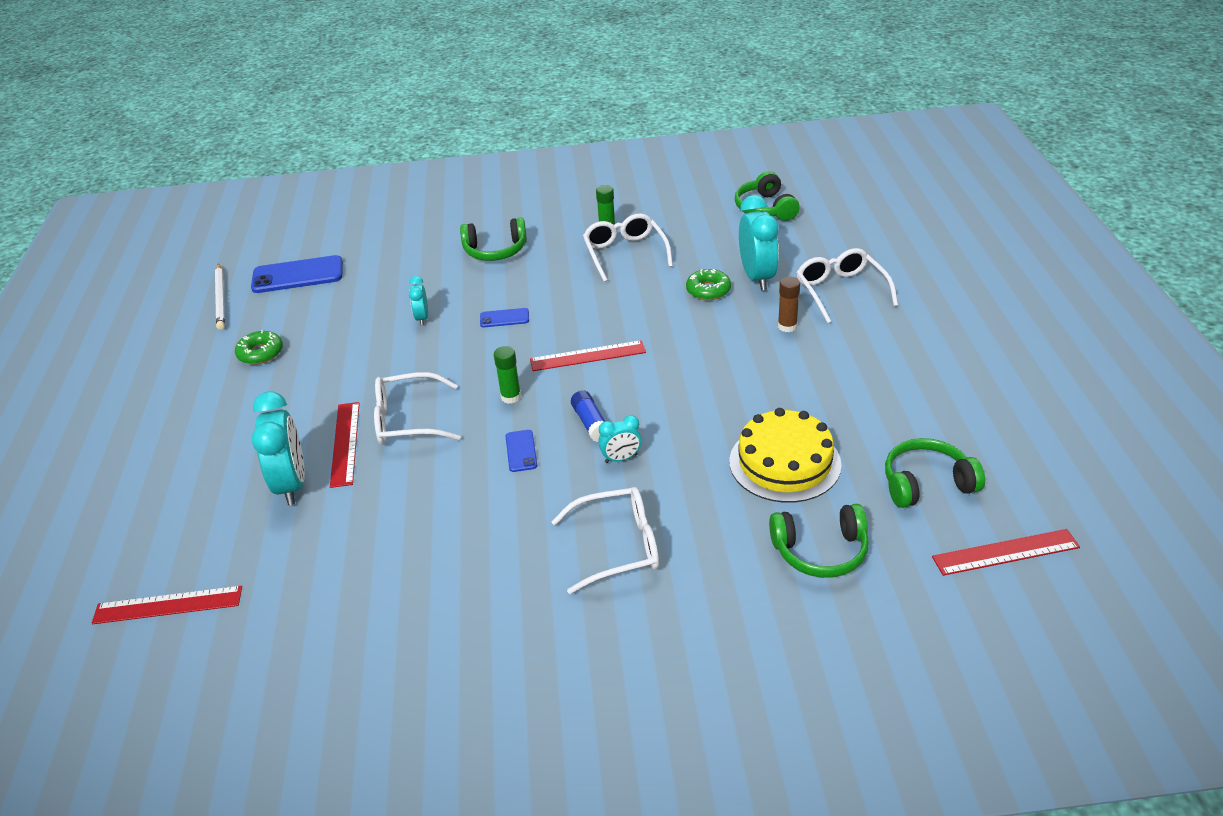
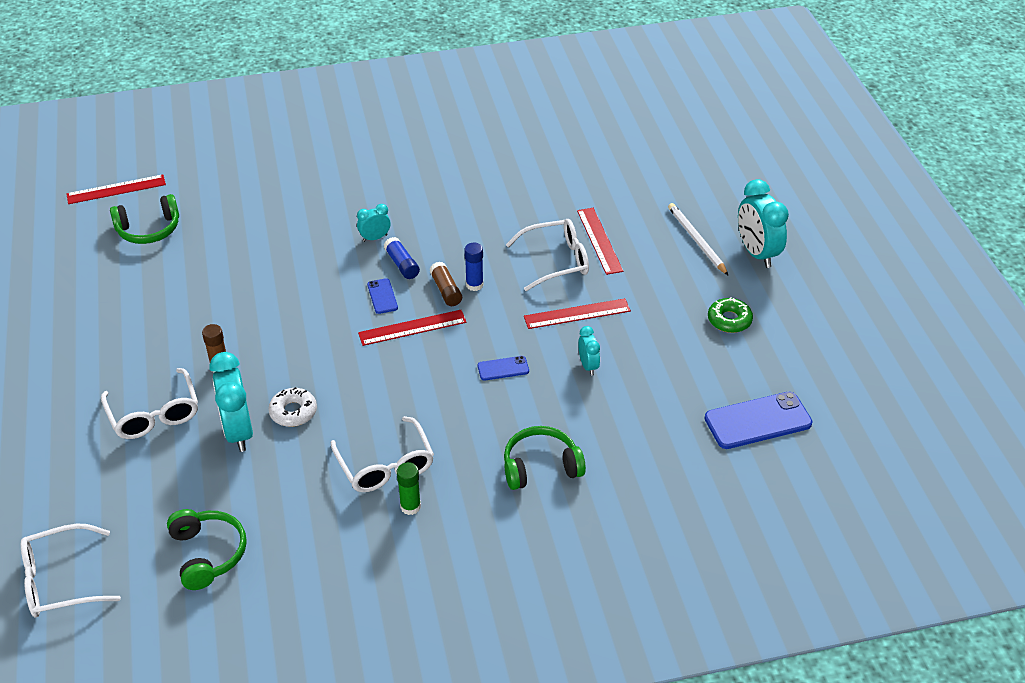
camera: 170 degrees right, 5 degrees up
(168, 605) = (659, 137): red ruler -> red ruler (577, 314)
(221, 298) = (821, 385): white pencil -> white pencil (696, 240)
(292, 484) = (623, 209): turquoise clock -> turquoise clock (756, 253)
(511, 397) = (474, 285): green glue stick -> blue glue stick
(521, 451) = (454, 240): blue phone -> blue phone (382, 296)
(544, 392) = (446, 290): none -> brown glue stick
(618, 547) = (373, 181): white glasses -> white glasses (60, 580)
(708, 290) = (293, 412): green donut -> white donut
(784, 463) = (249, 240): yellow cake -> none
(820, 551) = (237, 184): green headphones -> none

